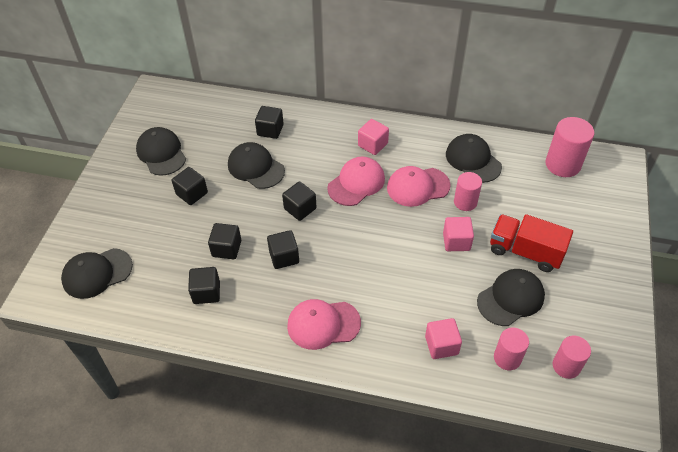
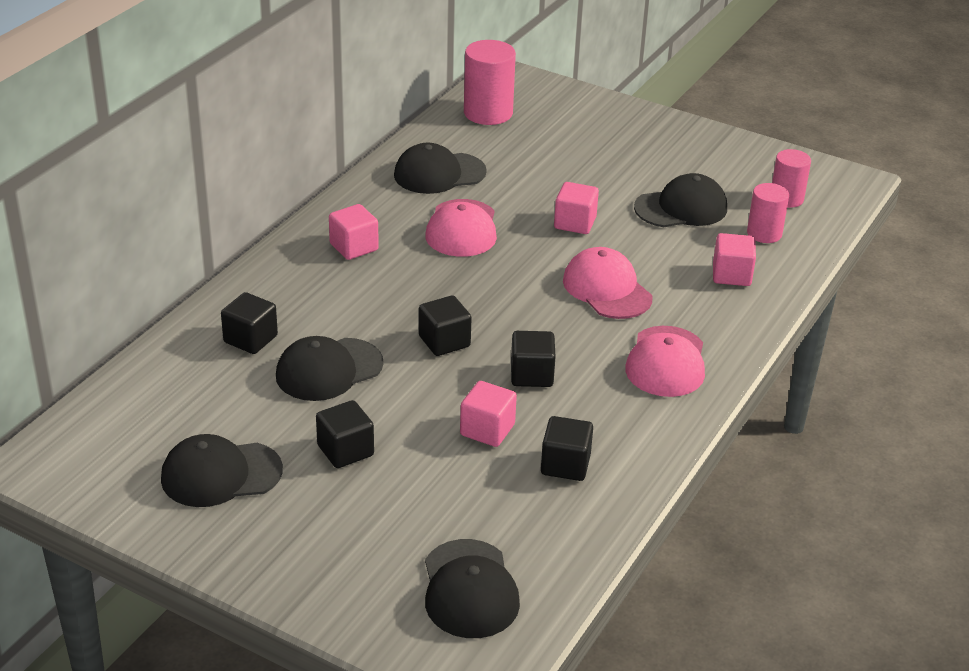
camera: 75 degrees left, 15 degrees down
(226, 248) = (487, 430): black cube -> pink cube
(356, 183) = (423, 279): pink cap -> pink cap (607, 289)
(465, 202) = (511, 199): pink cylinder -> none
(511, 298) = (681, 208): black cap -> black cap turned 90 degrees clockwise
(525, 252) = (615, 178): red truck -> none

